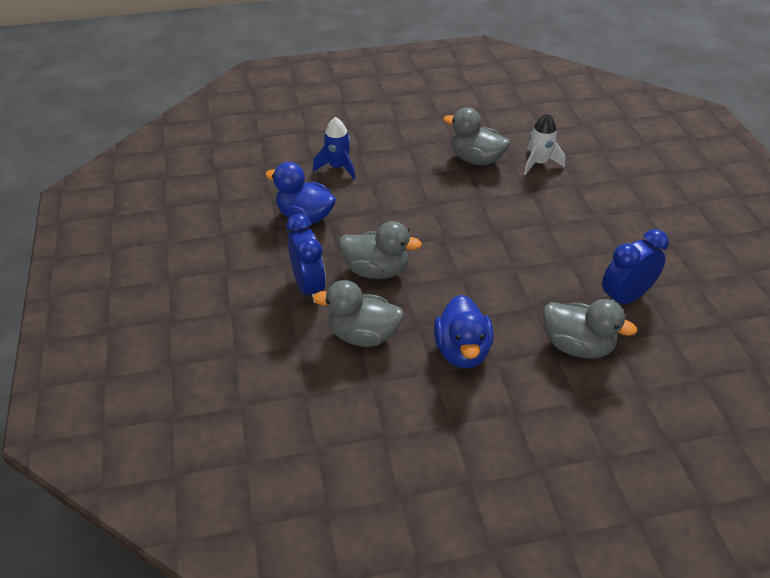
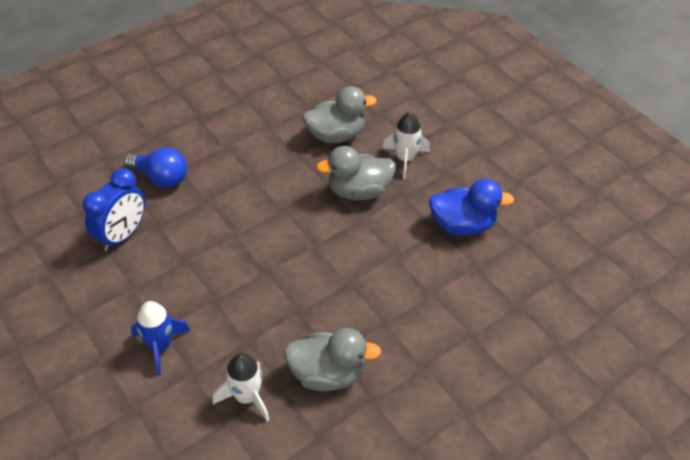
camera: 155 degrees right, 5 degrees up
(308, 287) = (405, 159): blue clock -> white rocket
(338, 167) = (478, 301): blue rocket -> blue rocket (160, 346)
(462, 351) = (253, 146): blue duck -> none
(577, 346) = (161, 178): grey duck -> blue light bulb

